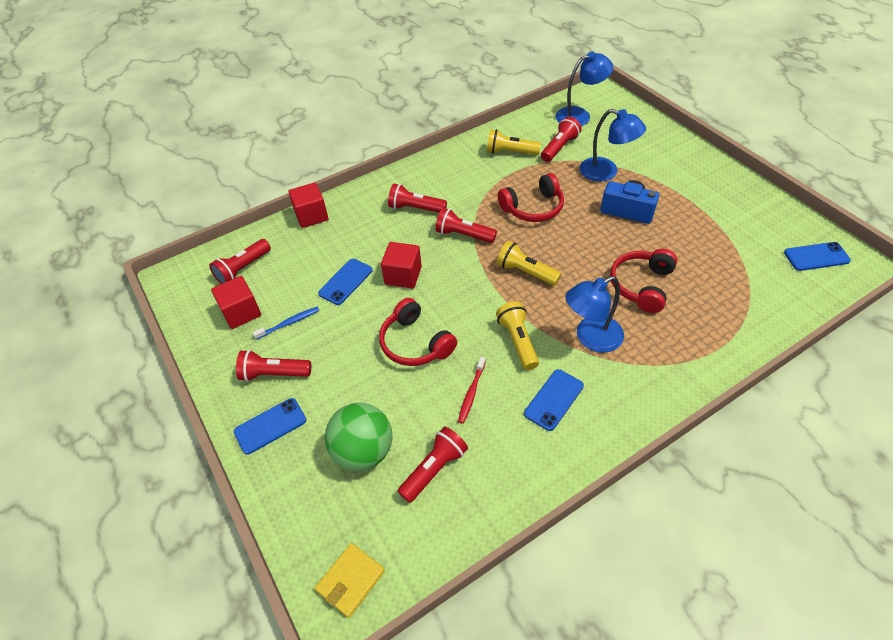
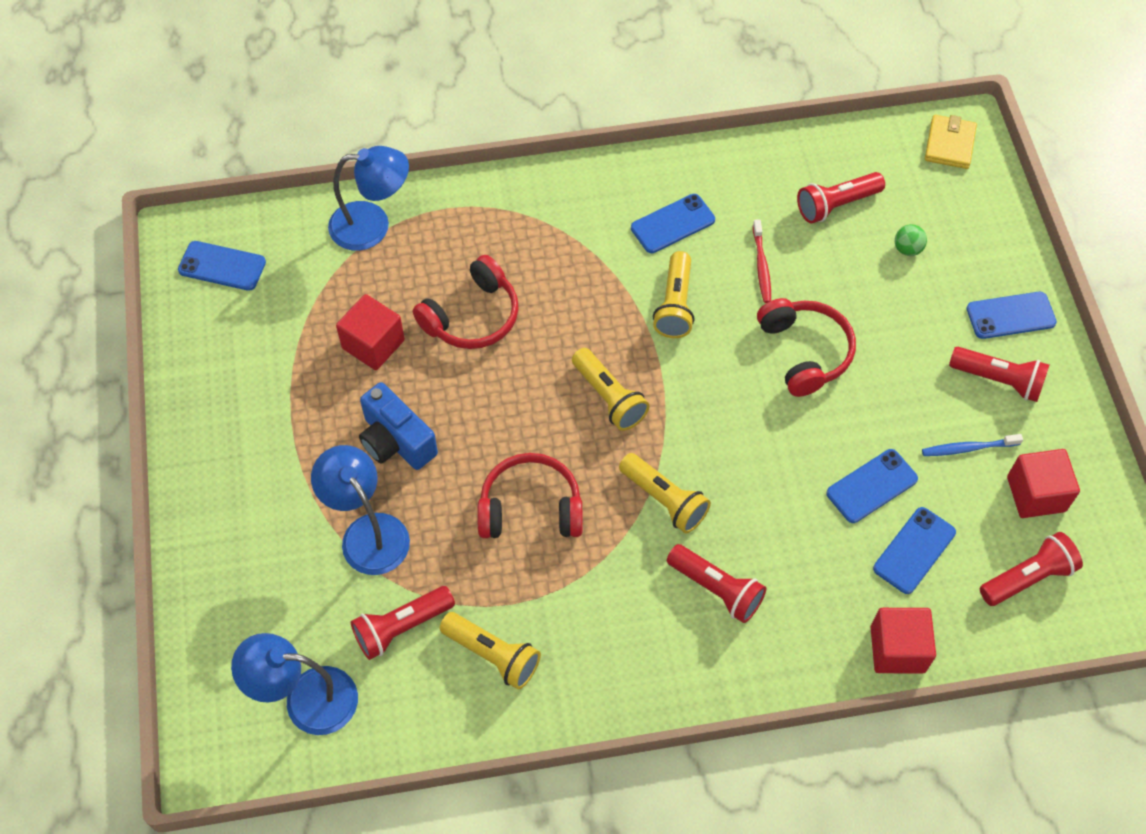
camera: 160 degrees left, 10 degrees up
(312, 259) = (914, 550): none -> blue phone
(350, 580) = (949, 144): yellow wallet -> yellow wallet turned 45 degrees counterclockwise
(363, 451) = (907, 249): green ball -> green ball, size x0.42
(403, 275) = (784, 462): red cube -> red cube (373, 344)
(463, 235) = (664, 500): red flashlight -> yellow flashlight
(471, 393) = (761, 265): red toothbrush -> red toothbrush turned 135 degrees clockwise
(591, 338) = (585, 274): blue lamp -> blue lamp (372, 225)

